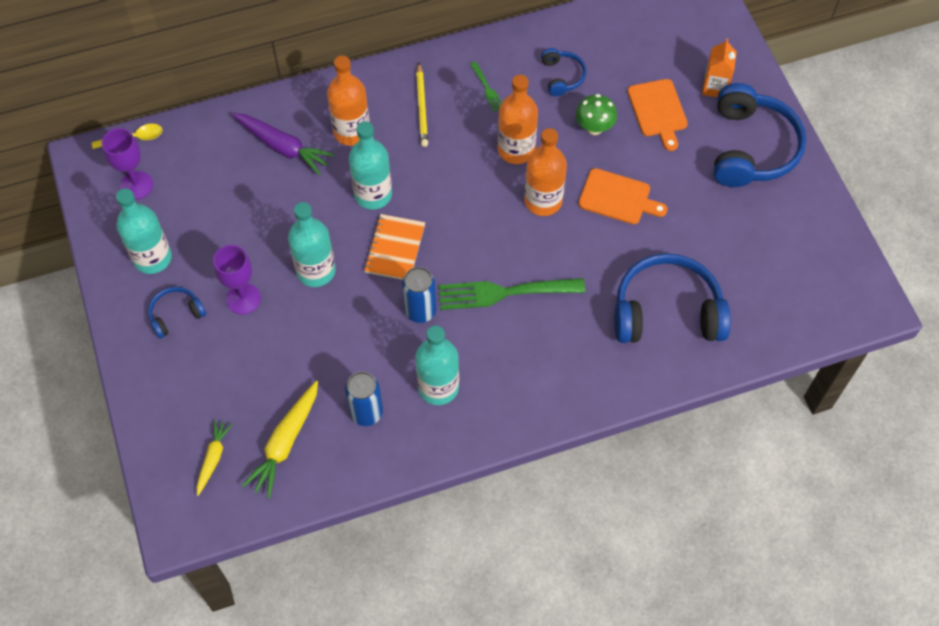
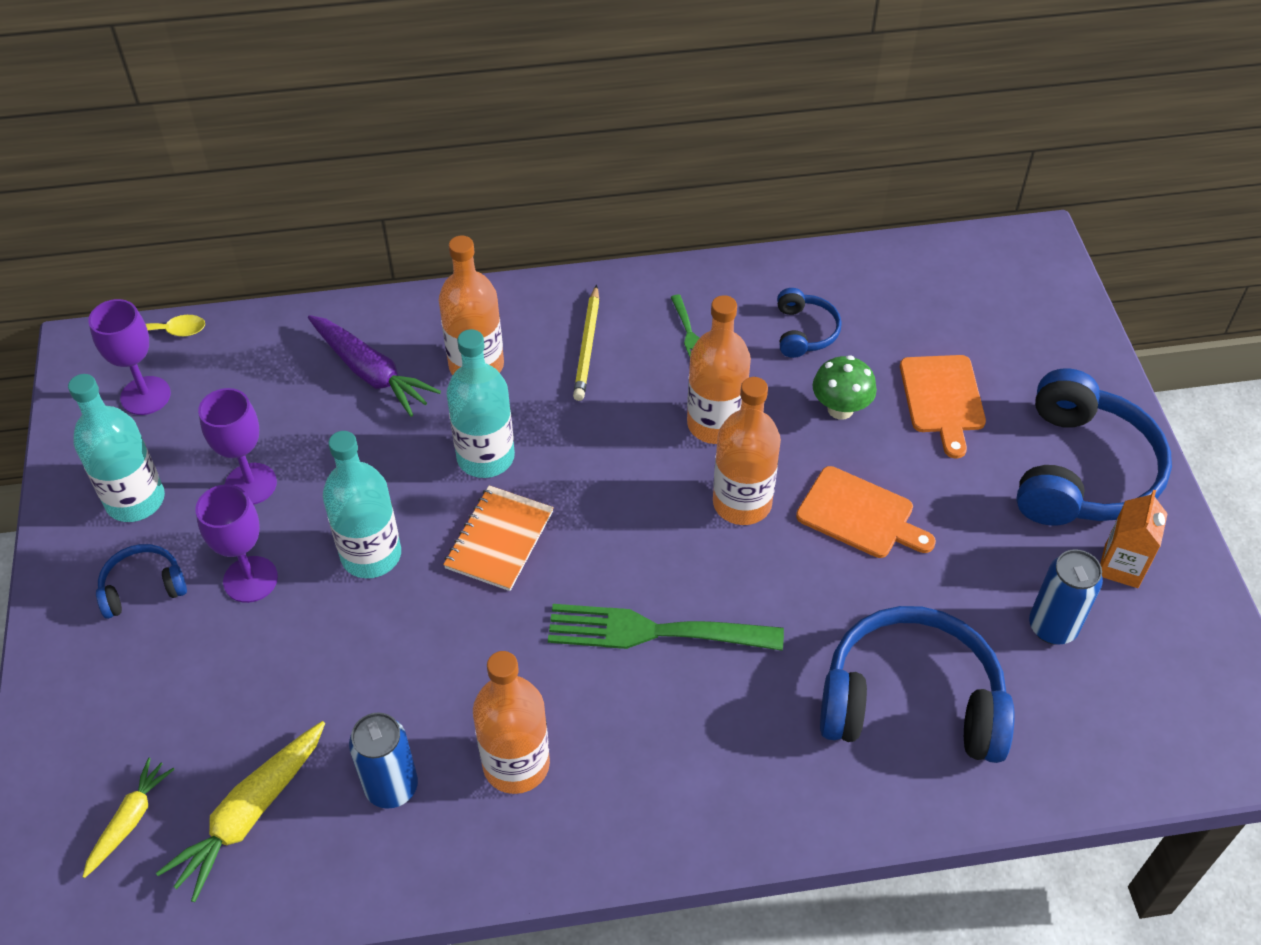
camera: 10 degrees right, 10 degrees down
(225, 236) = (250, 484): none -> purple goblet
(420, 311) = (516, 639): blue can -> blue can (1052, 627)
(438, 387) = (516, 764): turquoise bottle -> orange bottle
(715, 87) = (1035, 377): orange carton -> orange carton (1121, 566)

